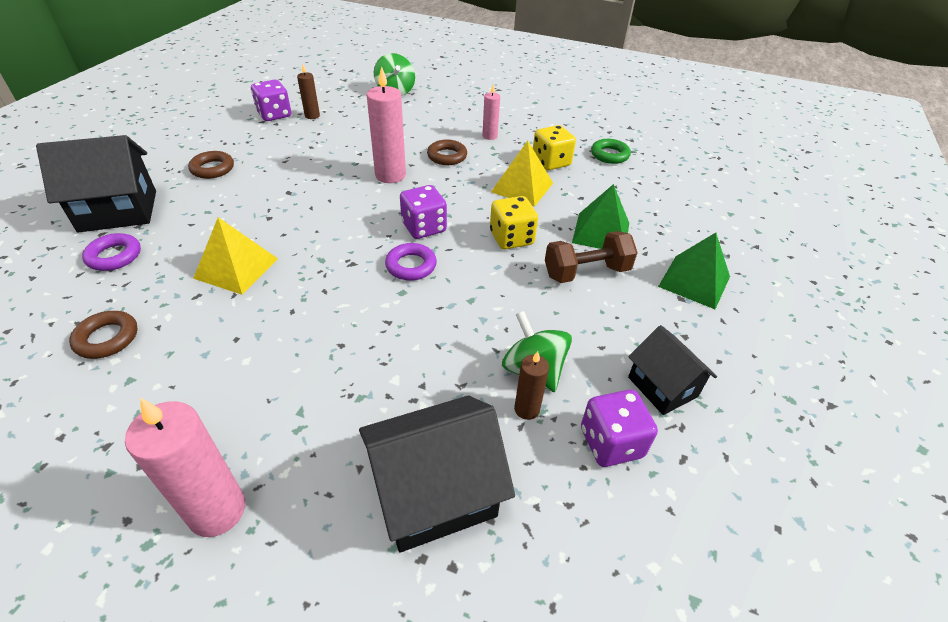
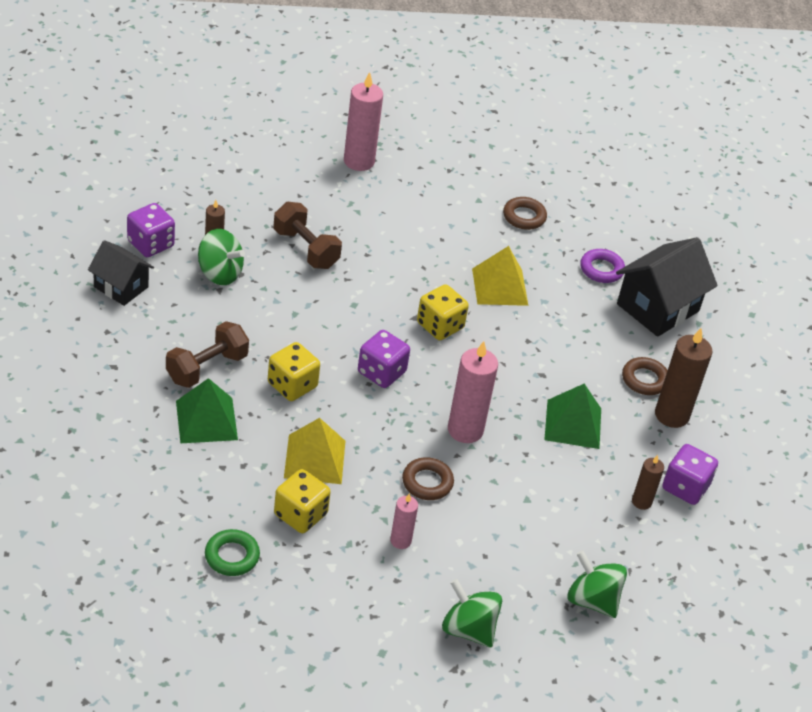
camera: 150 degrees right, 0 degrees up
(226, 146) = (671, 415): none -> brown candle
(335, 249) = (440, 326): none -> yellow dice
(409, 373) = (305, 249): none -> brown dumbbell
(411, 266) = (364, 329): purple ring -> none
(435, 492) = (248, 195): black house -> none
(478, 98) = (468, 629): none -> green spinning top
(694, 281) = (103, 388): green pyramid -> green pyramid (573, 424)

